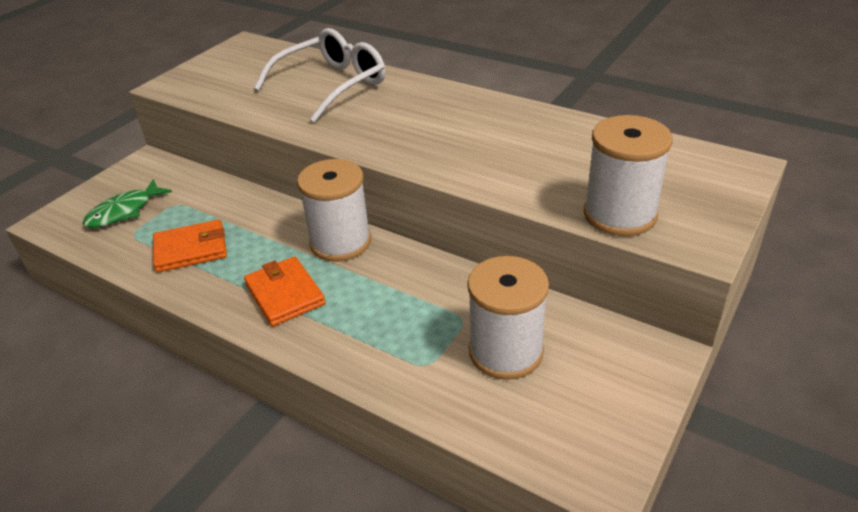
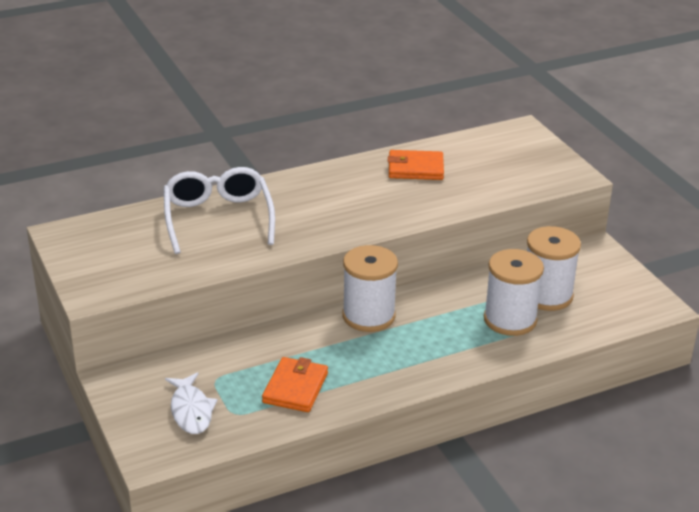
camera: 60 degrees left, 5 degrees down
(124, 211) = (191, 410): green fish -> white fish
(285, 294) = (403, 359): orange wallet -> orange wallet (415, 168)
(620, 214) = (525, 184): white spool -> white spool (510, 320)

